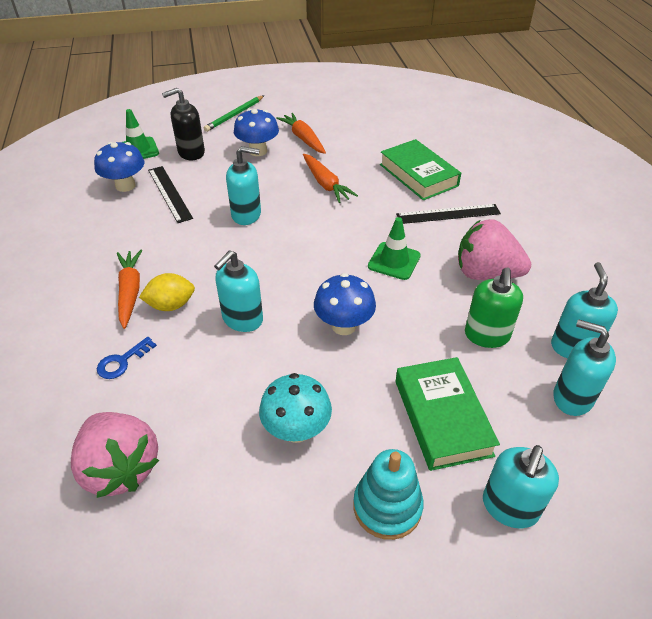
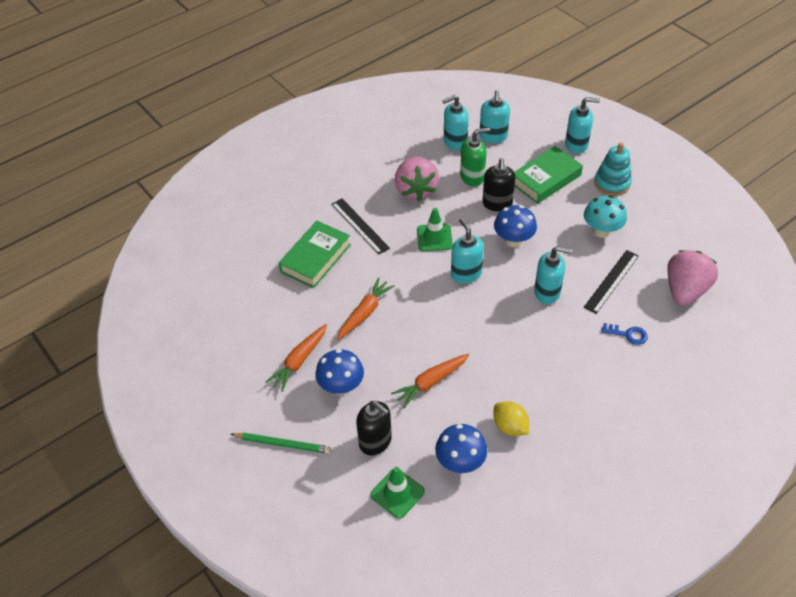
camera: 115 degrees left, 5 degrees up
(130, 292) = (573, 369): orange carrot -> orange carrot (431, 382)
(169, 193) = (448, 418): black ruler -> black ruler (611, 281)
(171, 305) = (566, 337): yellow lemon -> yellow lemon (510, 427)
(246, 215) = (440, 346): turquoise soap dispenser -> turquoise soap dispenser (466, 274)
(420, 339) = (497, 204): none -> black soap dispenser

